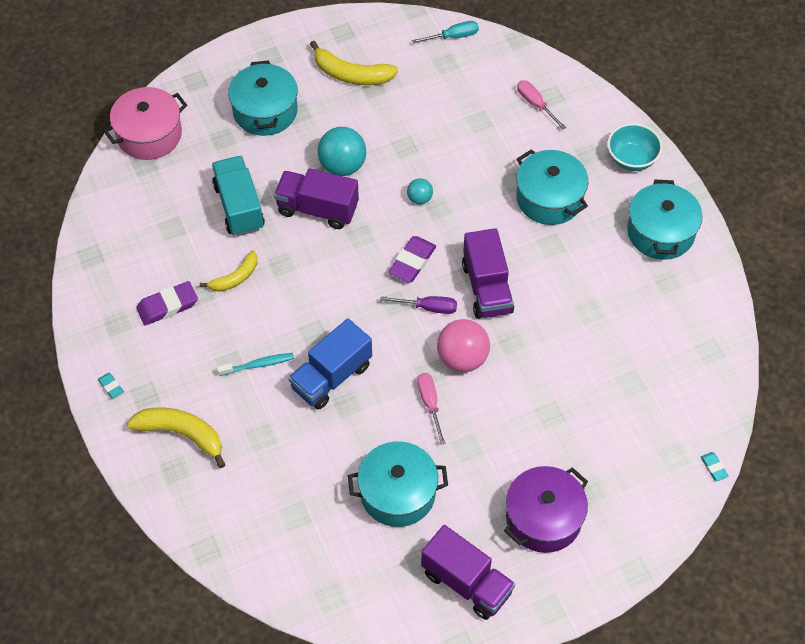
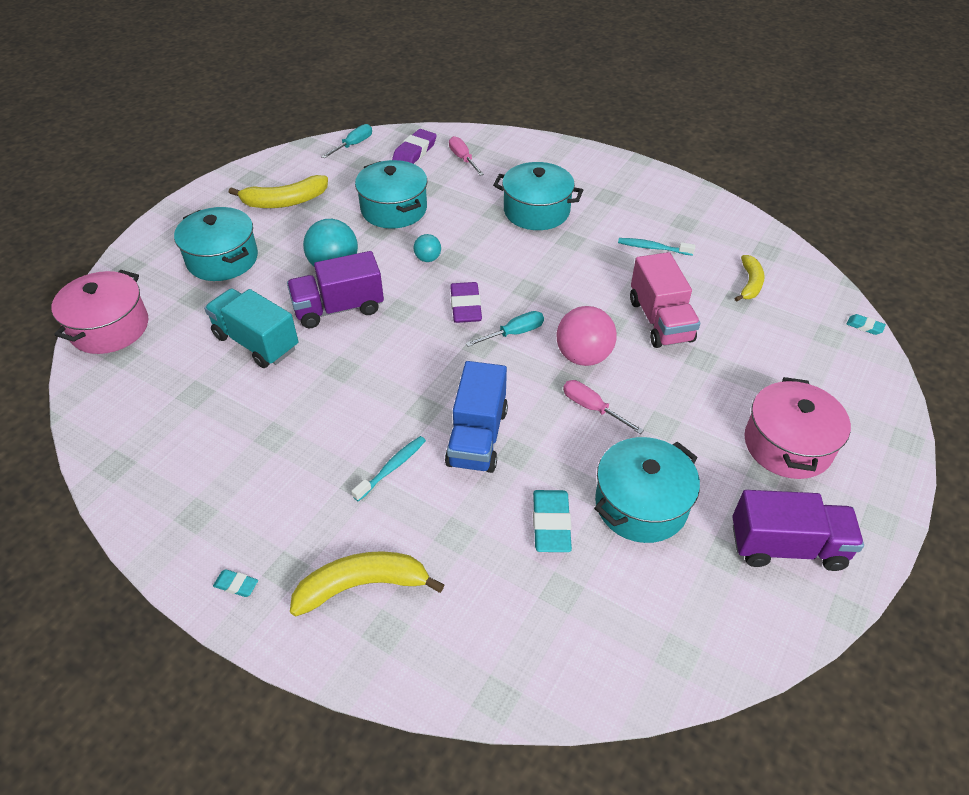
camera: 35 degrees left, 10 degrees down
(167, 306) = (245, 466): purple eraser -> purple eraser (414, 152)
(235, 278) = (301, 403): yellow banana -> yellow banana (750, 283)
(327, 469) = (551, 524): none -> turquoise eraser
(428, 307) = (514, 333): purple screwdriver -> turquoise screwdriver
(487, 288) = (550, 294): purple truck -> none
(535, 104) = (463, 159): pink screwdriver -> pink screwdriver turned 45 degrees clockwise
(543, 518) = (788, 445): purple pot -> pink pot
(551, 363) = (660, 320): none -> pink truck
(613, 292) = (653, 248): none -> turquoise toothbrush
(631, 159) = (572, 161): turquoise bowl -> none
(660, 232) = (643, 194): turquoise pot -> turquoise pot (394, 209)

